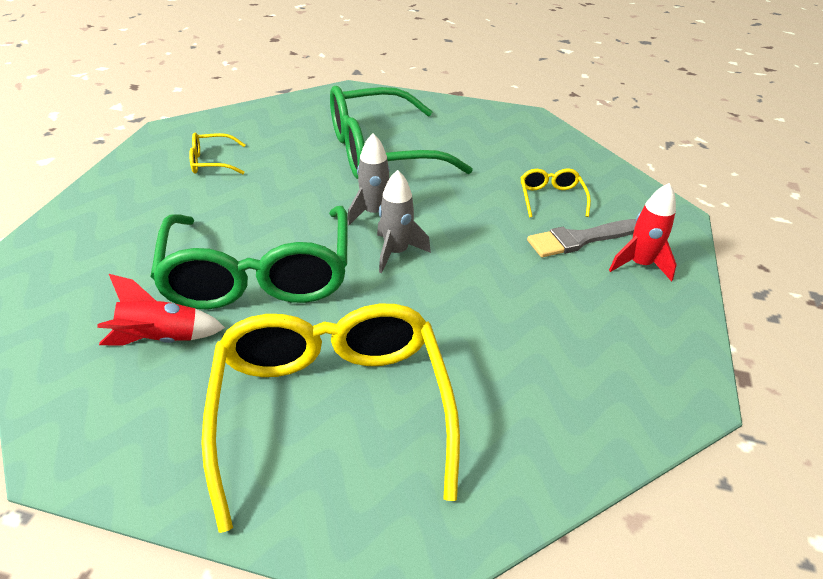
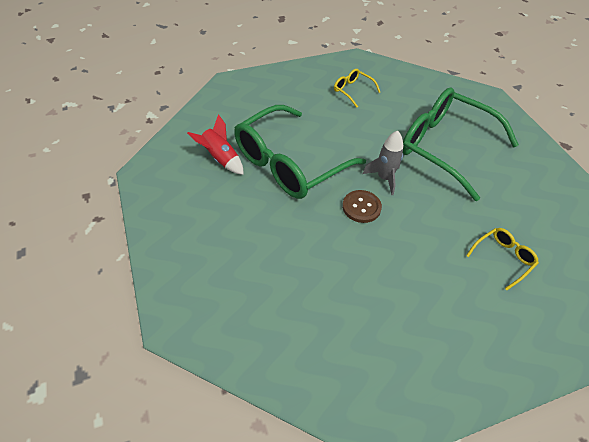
camera: 55 degrees right, 10 degrees up
(332, 410) = (228, 246): yellow glasses -> none
(396, 252) = (361, 207): grey rocket -> brown button
(580, 239) = (475, 296): grey brush -> none
(639, 264) = (486, 345): red rocket -> none

